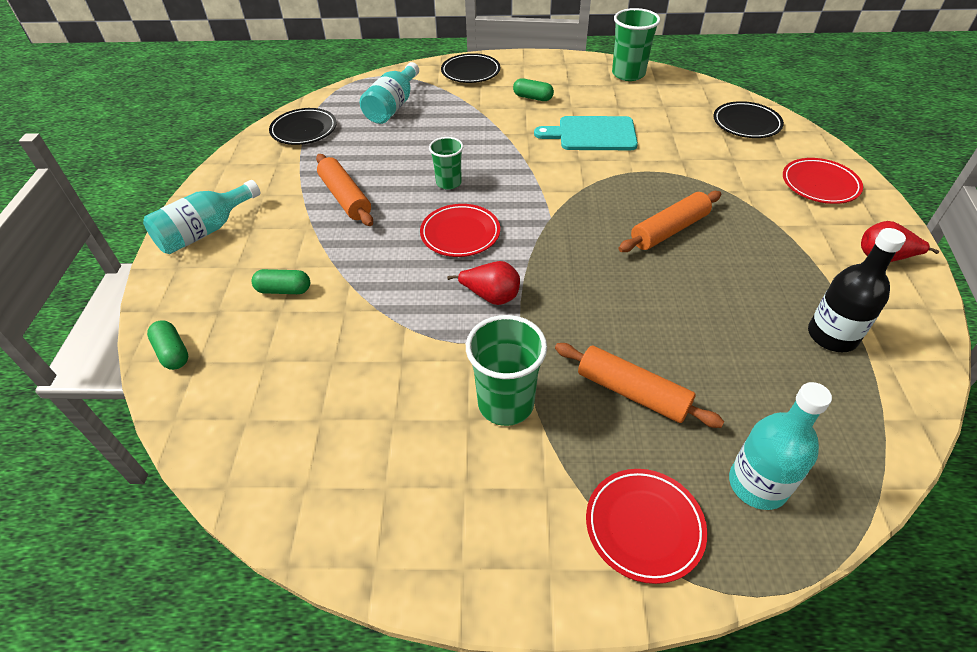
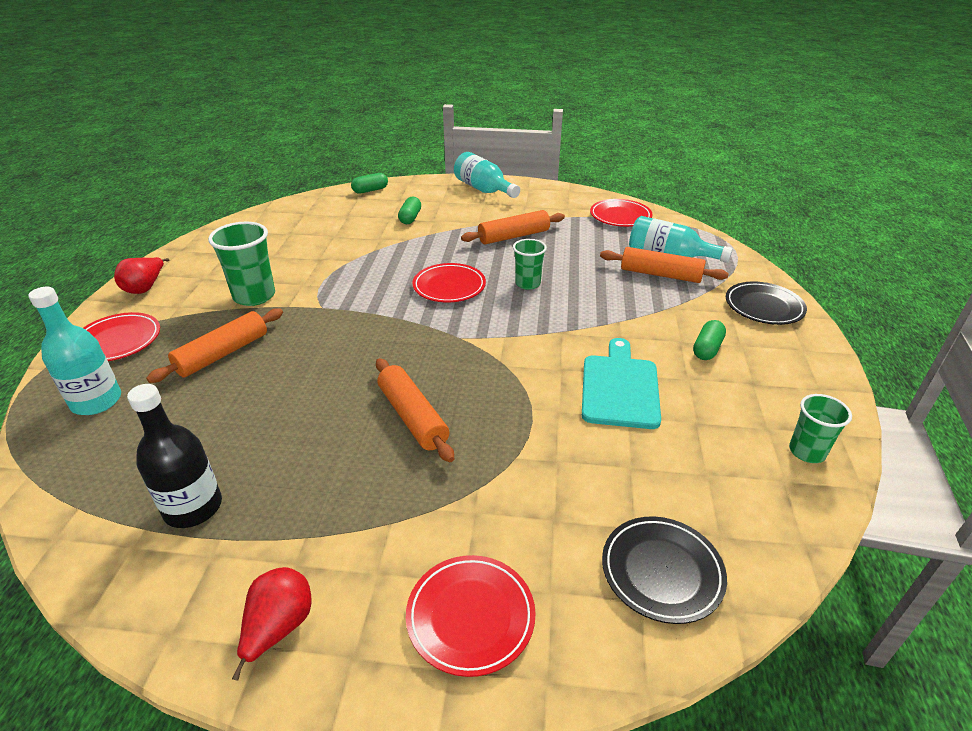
camera: 95 degrees right, 10 degrees down
(304, 130) = (620, 216): black plate -> red plate
(425, 112) = (660, 274): none -> orange rolling pin
(491, 296) = (364, 297): red pear -> red pear (145, 288)
(628, 74) = (807, 452): green cup -> green cup, size x0.63

